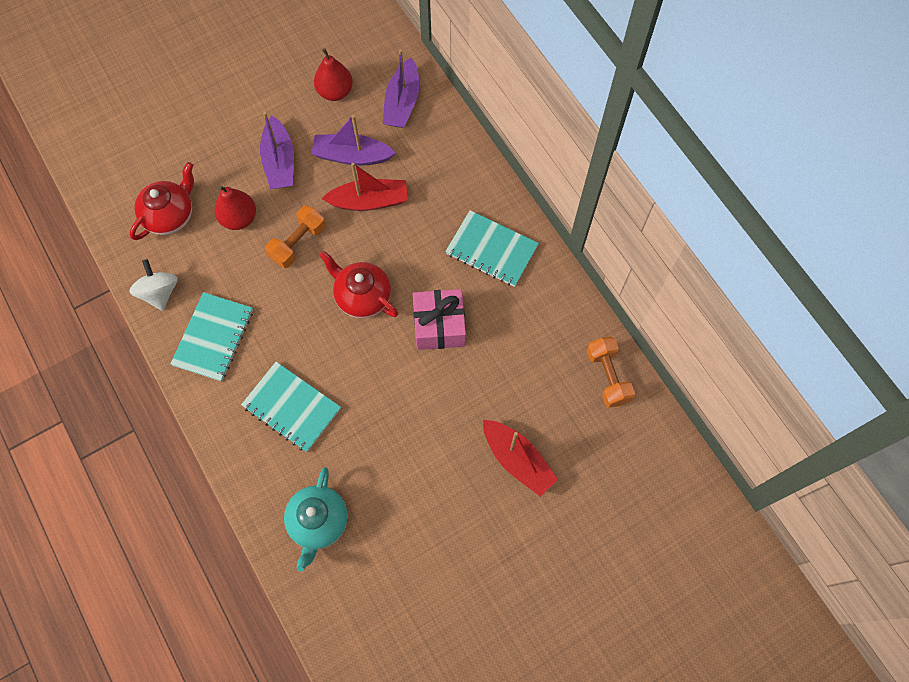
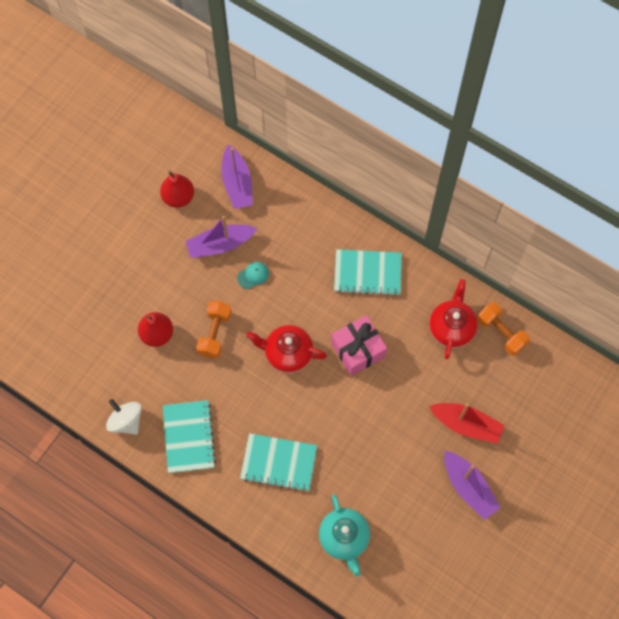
camera: 25 degrees left, 0 degrees up
(170, 215) = (100, 356): red teapot -> red teapot (451, 327)
(279, 161) = (164, 274): purple boat -> purple boat (468, 487)
(369, 201) = (253, 275): red boat -> turquoise cap

